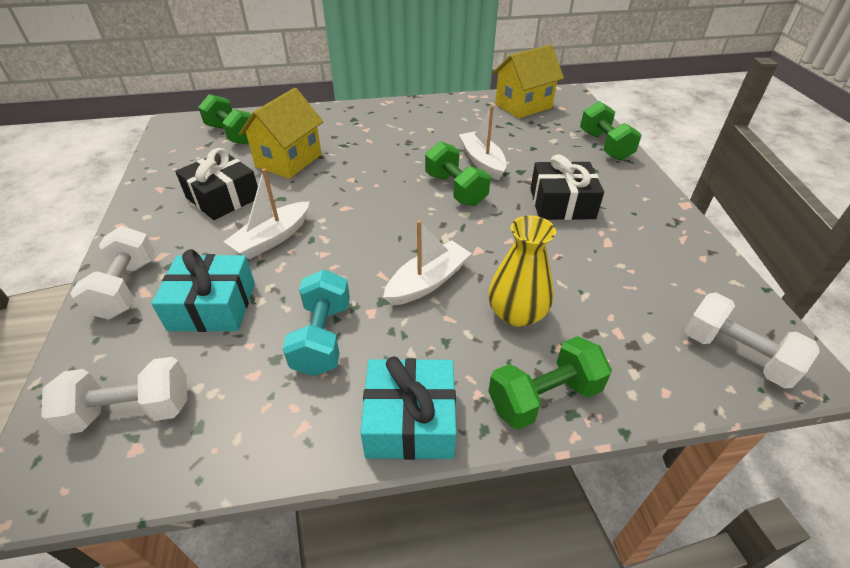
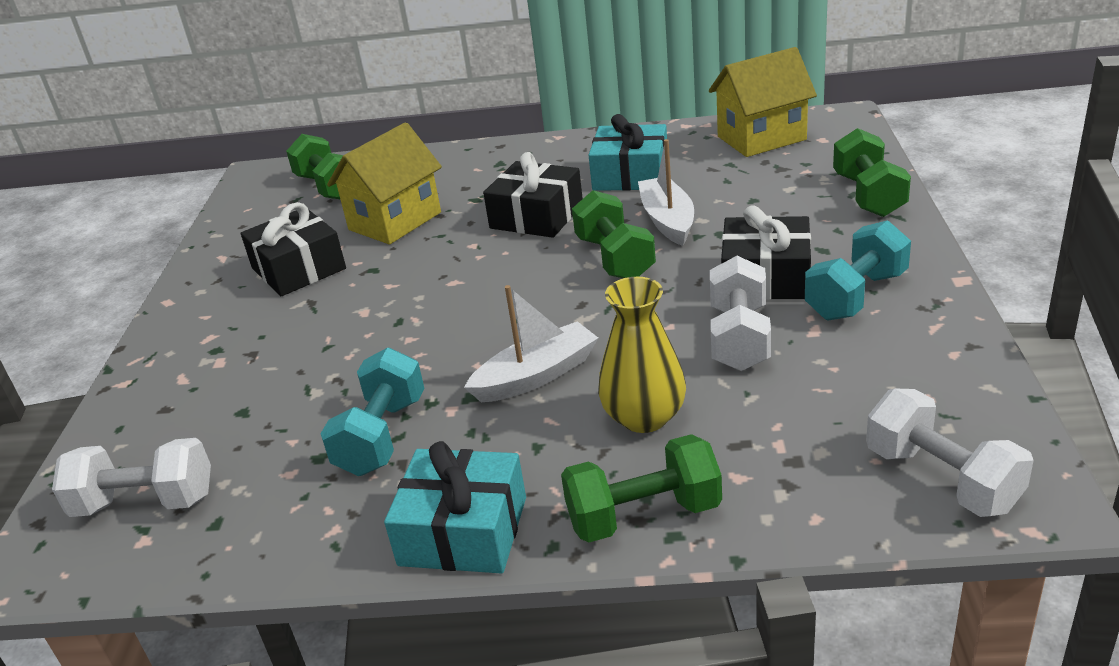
camera: 15 degrees right, 10 degrees down
(126, 288) = (162, 374): white dumbbell -> white dumbbell (739, 338)
(213, 306) = (258, 396): turquoise gift -> turquoise gift (630, 175)
(272, 238) = (349, 319): white boat -> none
(391, 158) = (536, 216): none -> black gift
(625, 216) = (856, 296): none -> turquoise dumbbell

